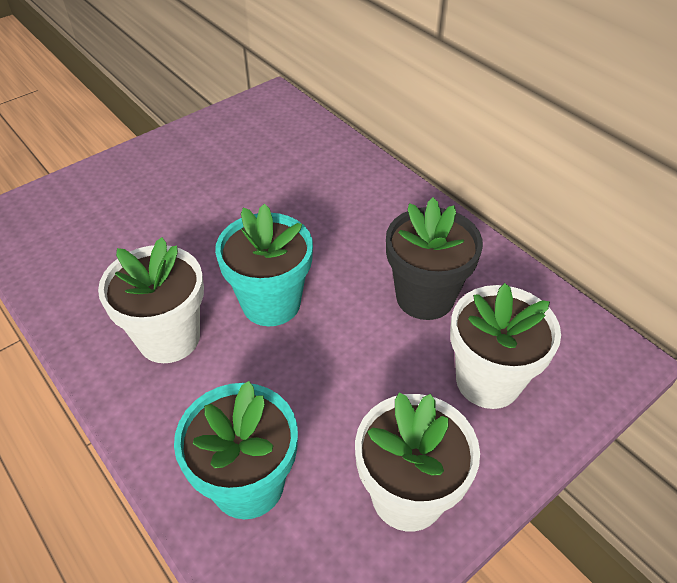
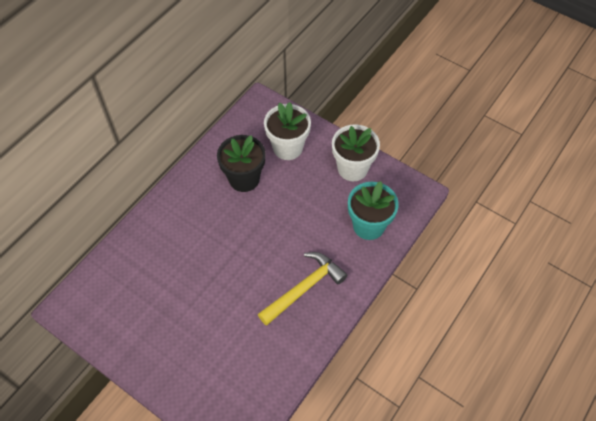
camera: 105 degrees left, 10 degrees up
(169, 338) = (304, 288): white flower pot -> yellow hammer
(271, 303) = (267, 247): turquoise flower pot -> none

